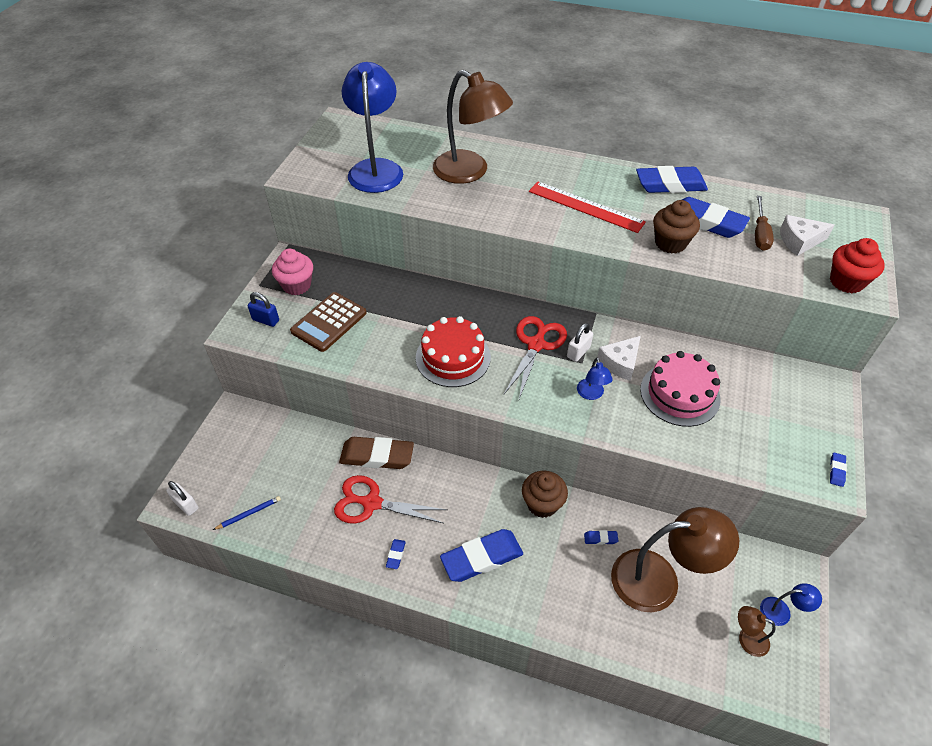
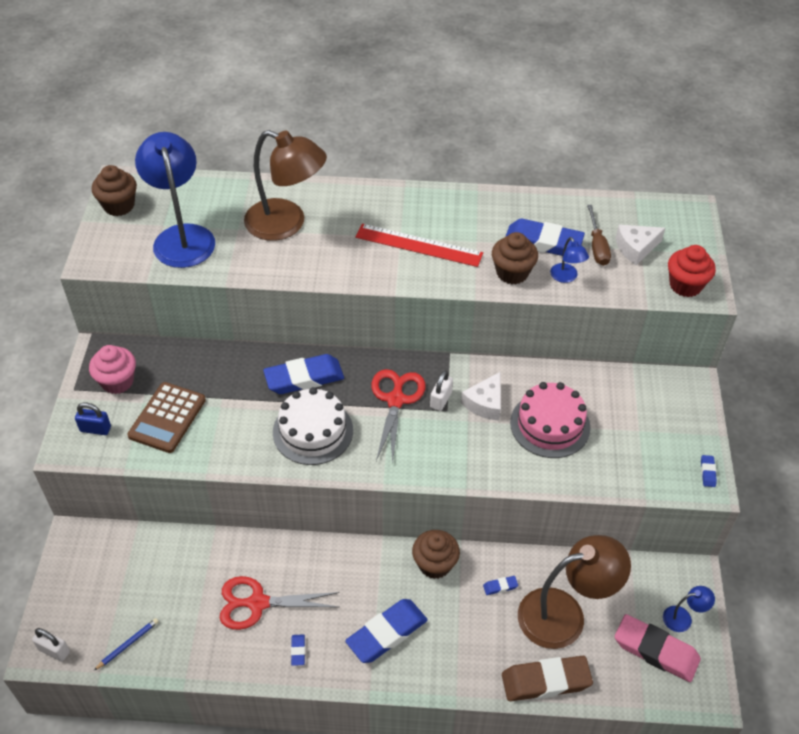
camera: 15 degrees left, 0 degrees up
(331, 138) = (119, 206): none -> brown cupcake
(377, 456) = (249, 552): brown eraser -> brown eraser (546, 681)
(453, 357) = (313, 431): red cake -> white cake
(591, 394) = (463, 443): blue lamp -> blue lamp (566, 277)
(670, 185) = (499, 204): blue eraser -> blue eraser (304, 378)
(747, 638) = (656, 651): brown lamp -> pink eraser

